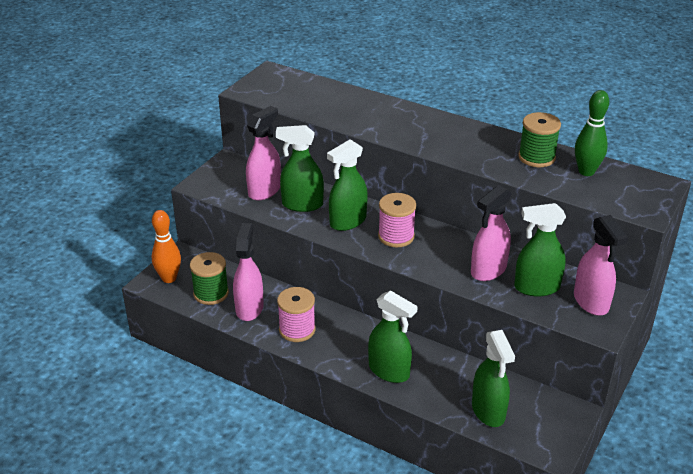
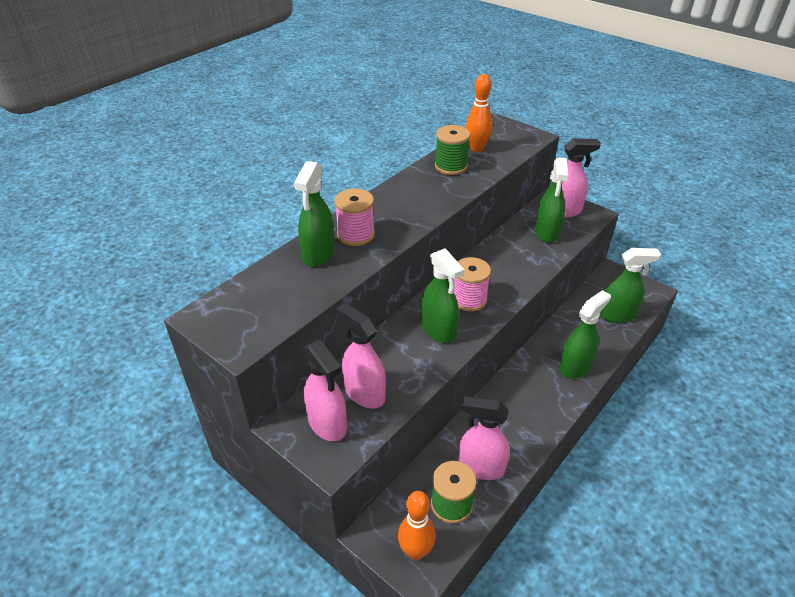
camera: 80 degrees left, 5 degrees up
(297, 329) = (518, 428): pink spool -> pink spool (356, 235)
(302, 204) = (400, 362): green spray bottle -> green spray bottle (318, 254)
(488, 270) = (523, 253): pink spray bottle -> pink spray bottle (327, 424)
(586, 172) = (477, 149): green bowling pin -> orange bowling pin

